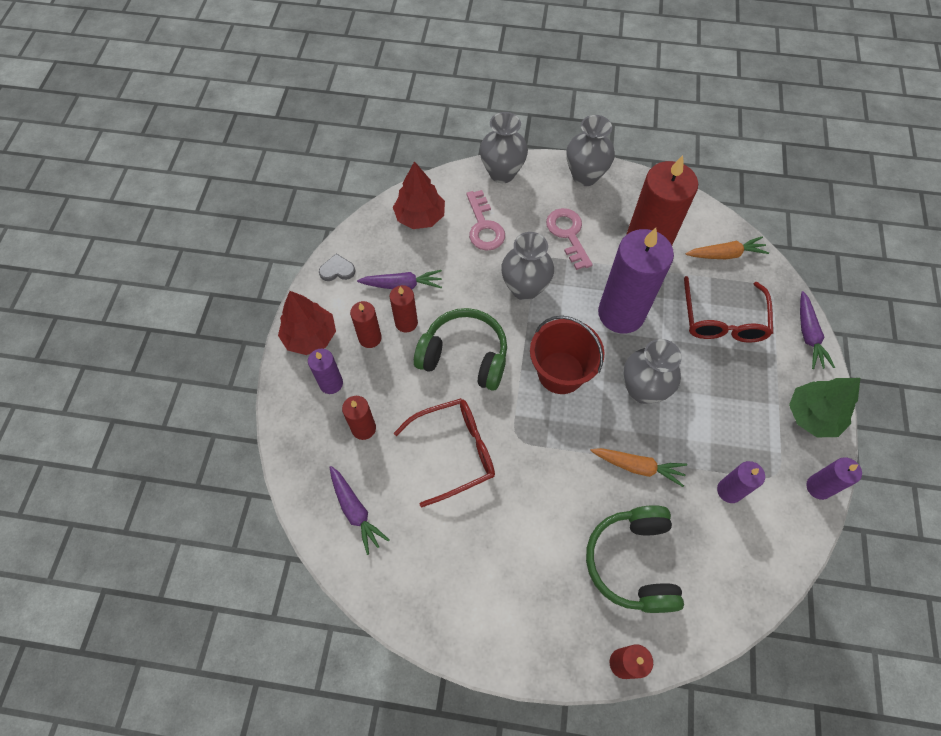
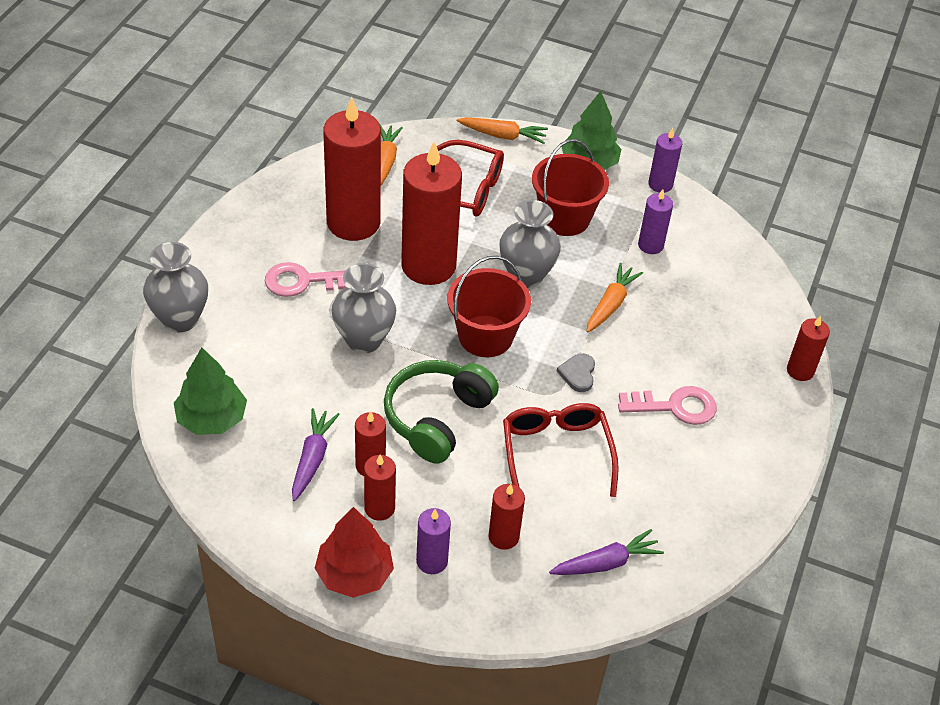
camera: 80 degrees left, 15 degrees down
(337, 270) = (260, 526): grey heart -> grey heart (578, 374)
(420, 217) = (212, 418): red tree -> green tree
(484, 226) = (257, 357): pink key -> pink key (675, 407)
(585, 176) = (224, 243): grey vase -> none
(621, 313) = (428, 266): purple candle -> red candle
(632, 562) = (707, 336): green headphones -> none
(728, 408) = (565, 218): none -> red bucket
(808, 335) = (503, 135): purple carrot -> orange carrot

